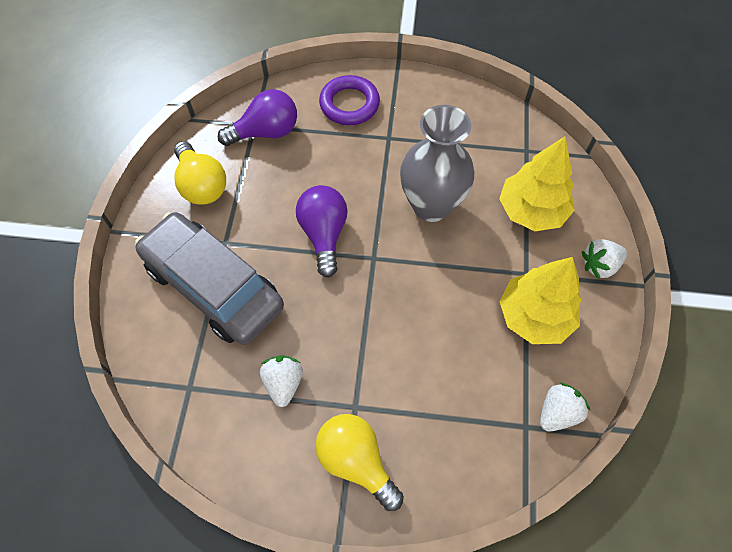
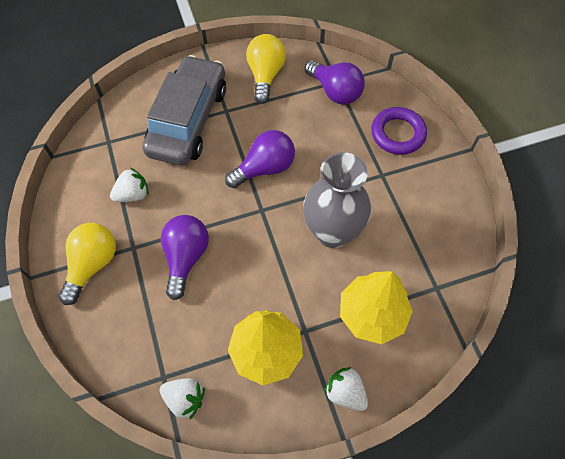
camera: 65 degrees right, 0 degrees up
(201, 185) = (265, 75): yellow light bulb -> yellow light bulb turned 150 degrees clockwise
(395, 354) = (186, 257): none -> purple light bulb

